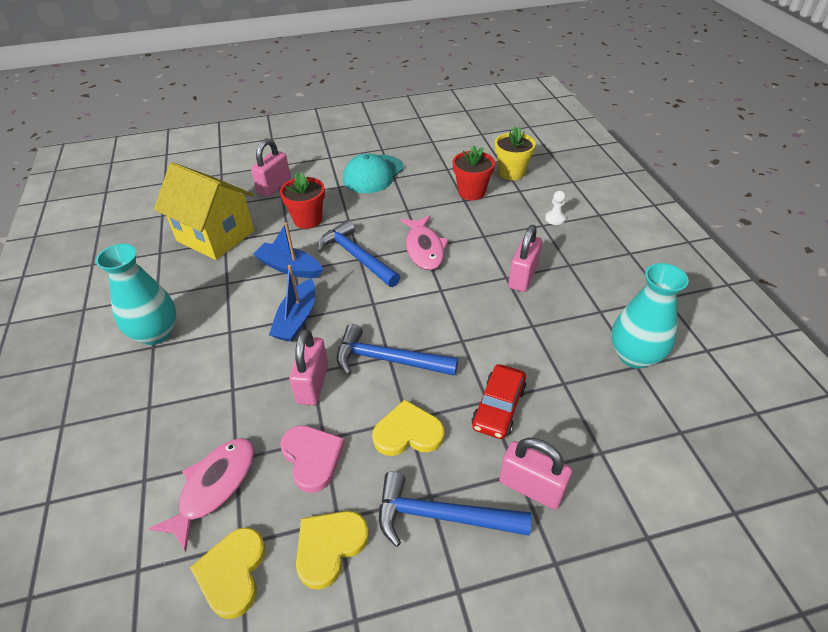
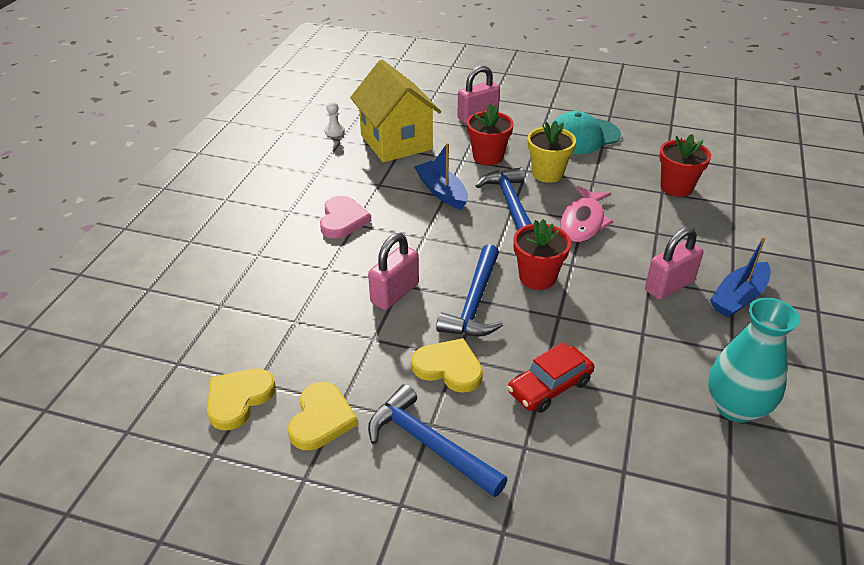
camera: 30 degrees right, 5 degrees down
(156, 333) = (297, 202): turquoise vase -> none
(214, 487) = (265, 334): pink fish -> none
(297, 319) = (418, 236): blue boat -> blue boat (738, 297)
(312, 458) = (354, 349): pink heart -> pink heart (343, 220)
(329, 547) = (321, 419): yellow heart -> yellow heart turned 120 degrees clockwise
(388, 360) = (475, 303): blue hammer -> blue hammer turned 120 degrees counterclockwise
(422, 313) = (537, 277): none -> red flower pot
(511, 173) = (739, 183): yellow flower pot -> yellow flower pot (547, 173)
(531, 487) = (528, 464): pink padlock -> none
(555, 218) = (753, 245): white pawn -> white pawn (334, 131)

